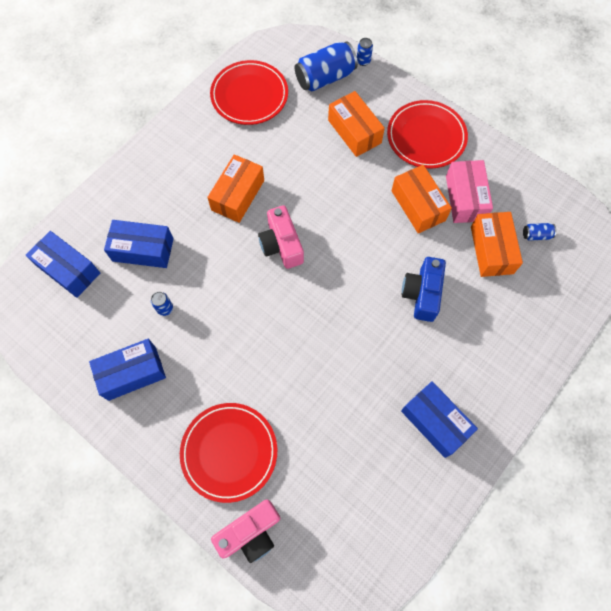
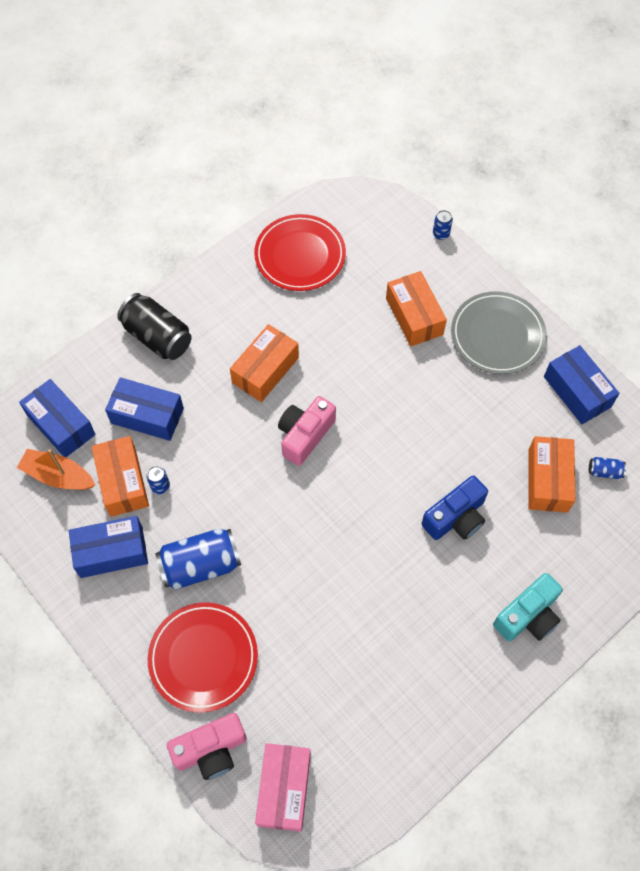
camera: 10 degrees right, 5 degrees down
(73, 314) = (58, 476): none -> orange boat
(140, 181) = (157, 337): none -> black can
(281, 245) = (305, 435): pink camera -> pink camera turned 45 degrees clockwise
(325, 78) = (392, 247): blue can -> blue can (200, 565)
(418, 205) = (471, 415): orange box -> orange box (123, 482)
(422, 294) = (456, 517): blue camera -> blue camera turned 150 degrees counterclockwise
(426, 137) = (497, 335): red plate -> grey plate
(435, 422) = (441, 665): blue box -> blue box (577, 392)
(465, 198) = (529, 415): pink box -> pink box (284, 789)
(498, 367) = (528, 616): none -> turquoise camera

